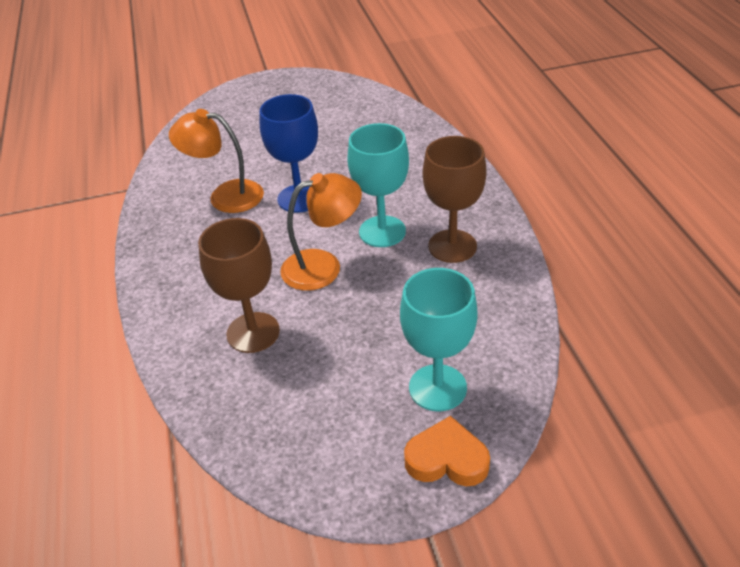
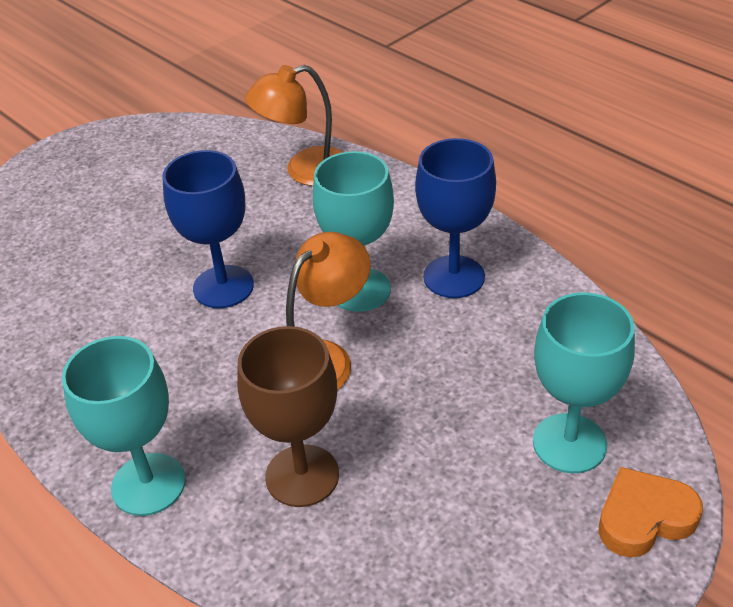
camera: 30 degrees left, 0 degrees up
(166, 299) = (148, 484): none -> turquoise goblet
(225, 196) = (120, 319): orange lamp -> orange lamp (305, 171)
(452, 246) = (454, 277): brown goblet -> blue goblet

